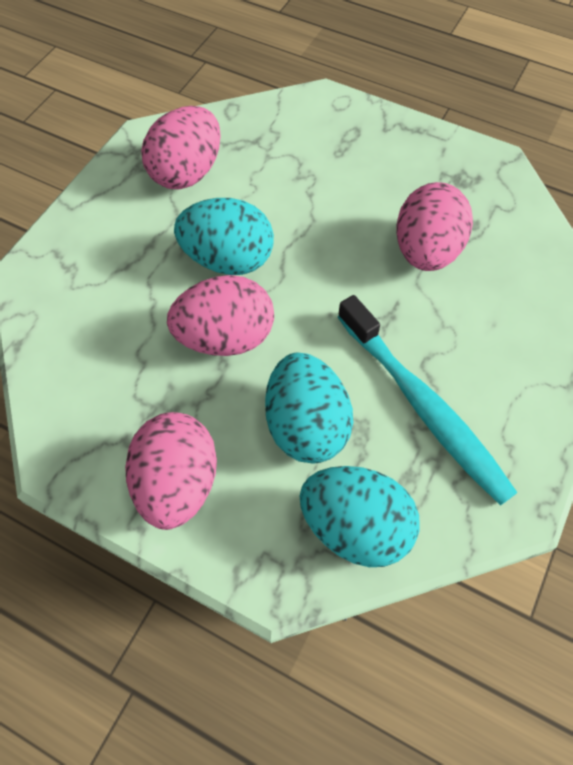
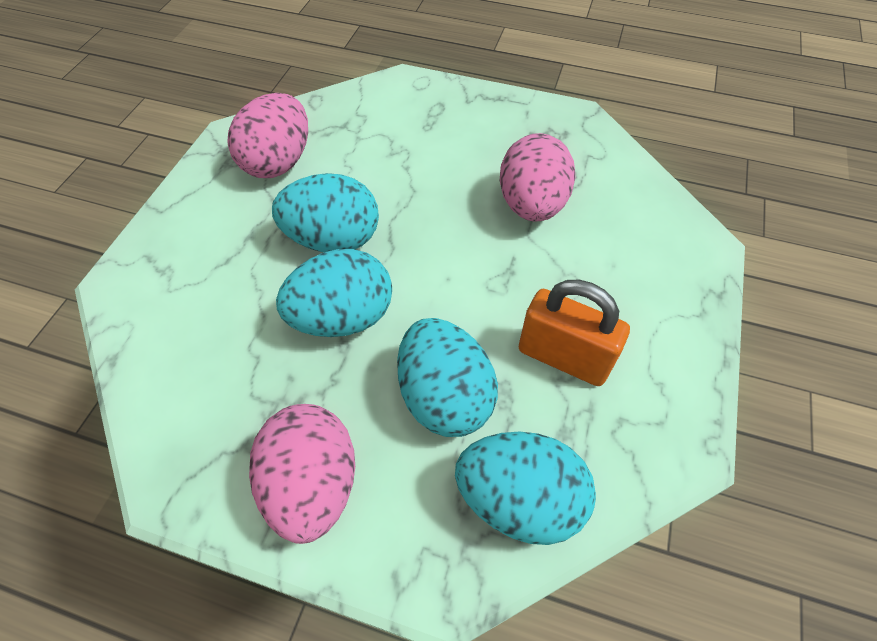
camera: 10 degrees left, 5 degrees down
(225, 337) = (342, 318): pink egg -> turquoise egg
(424, 407) = (563, 357): turquoise toothbrush -> orange padlock

